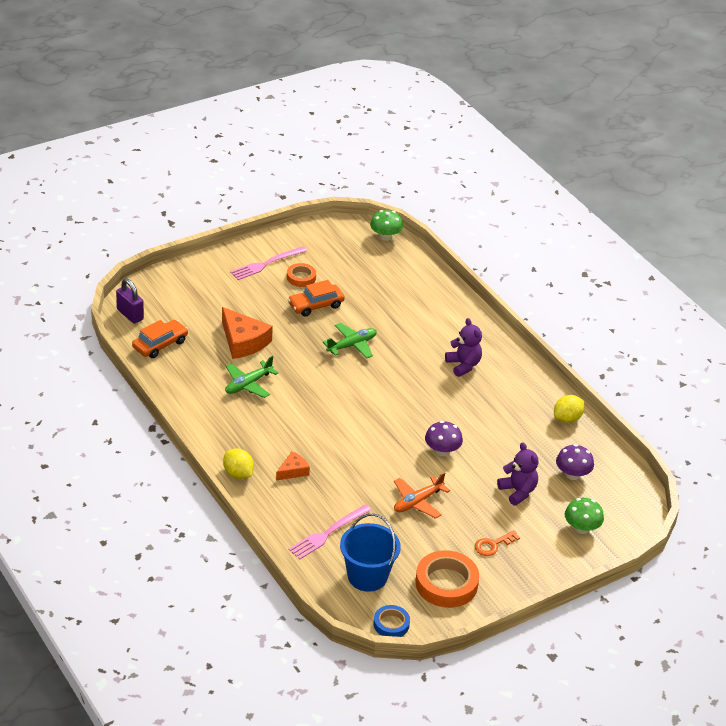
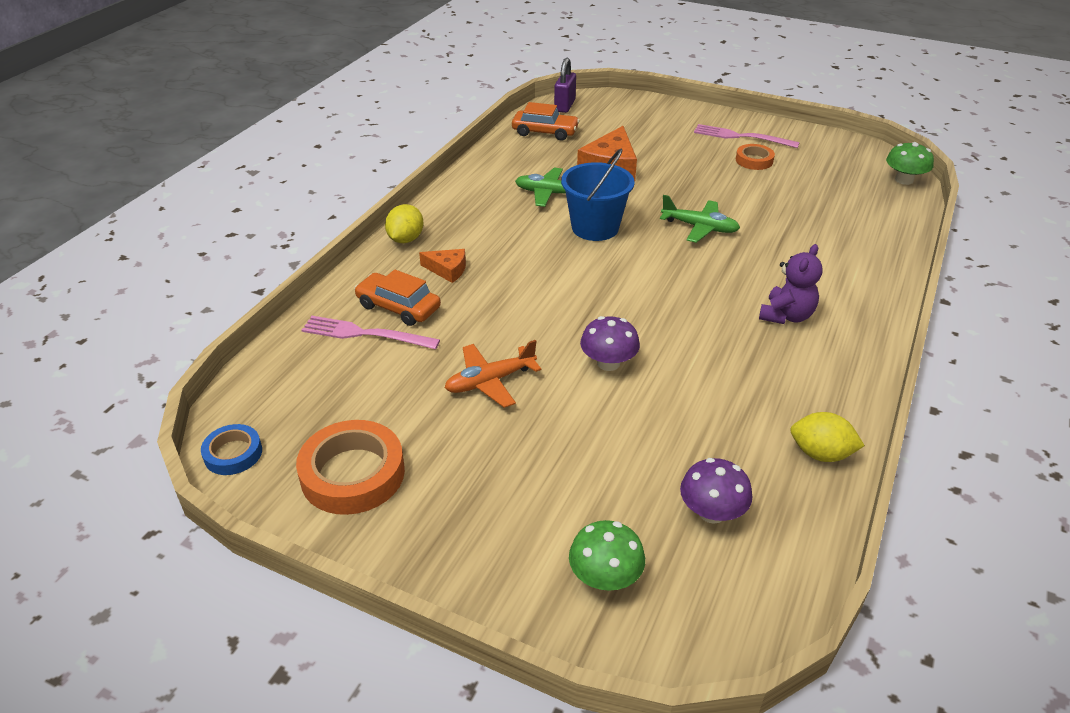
camera: 60 degrees right, 0 degrees up
(316, 305) = (727, 183): orange car -> orange car (398, 307)
(367, 576) = (312, 395): blue bucket -> blue bucket (595, 228)
(417, 502) = (490, 381): orange plane -> orange plane turned 45 degrees counterclockwise
(493, 545) = (473, 488): orange key -> none
(518, 491) = (609, 467): purple teddy bear -> none

